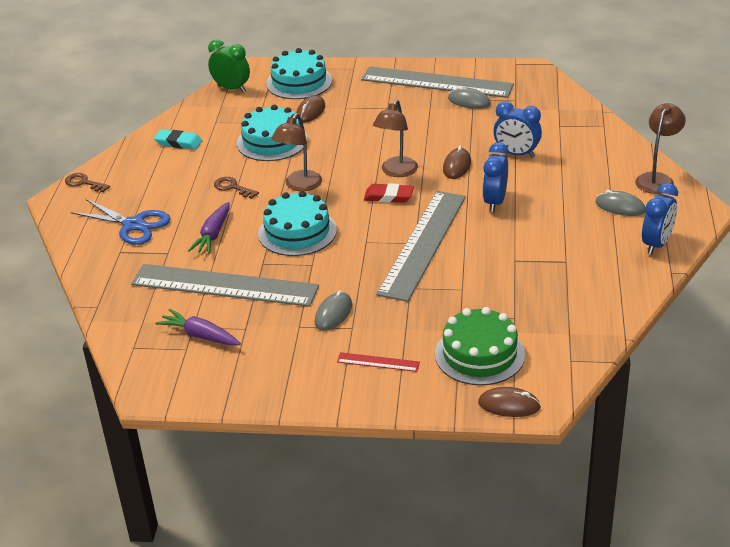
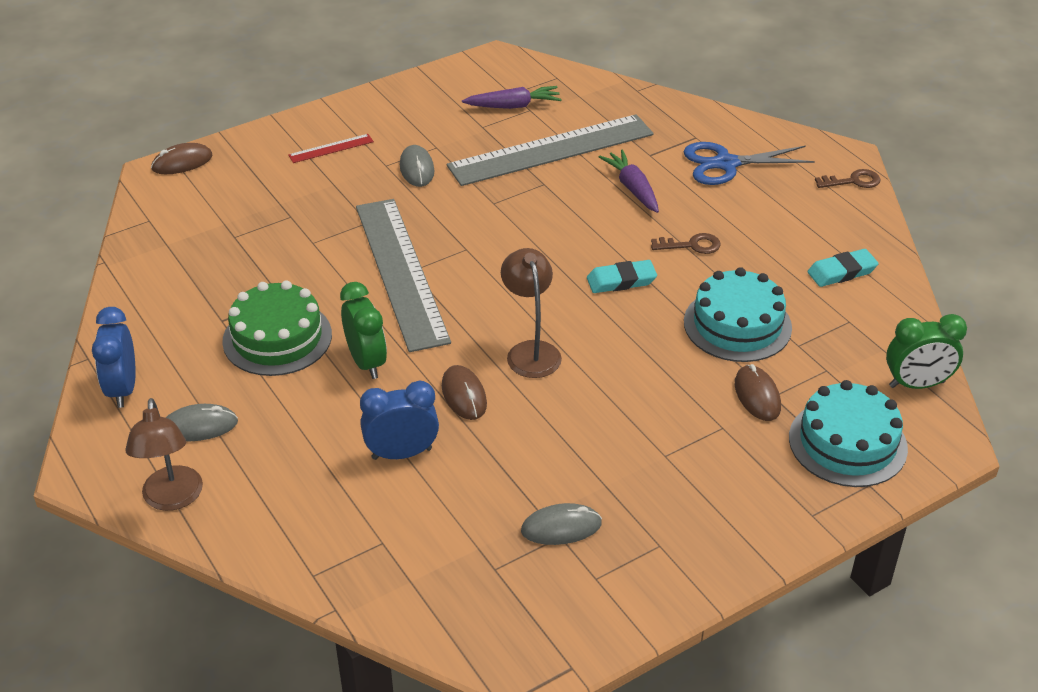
camera: 140 degrees right, 5 degrees up
(297, 232) = (551, 227): turquoise cake -> none
(299, 186) = (621, 281): brown lamp -> turquoise eraser
(388, 196) = (502, 313): red eraser -> none
(436, 82) = (652, 547): grey ruler -> none
(479, 354) = (242, 190): green cake -> green cake (277, 338)
(495, 202) = (366, 362): blue clock -> green clock

